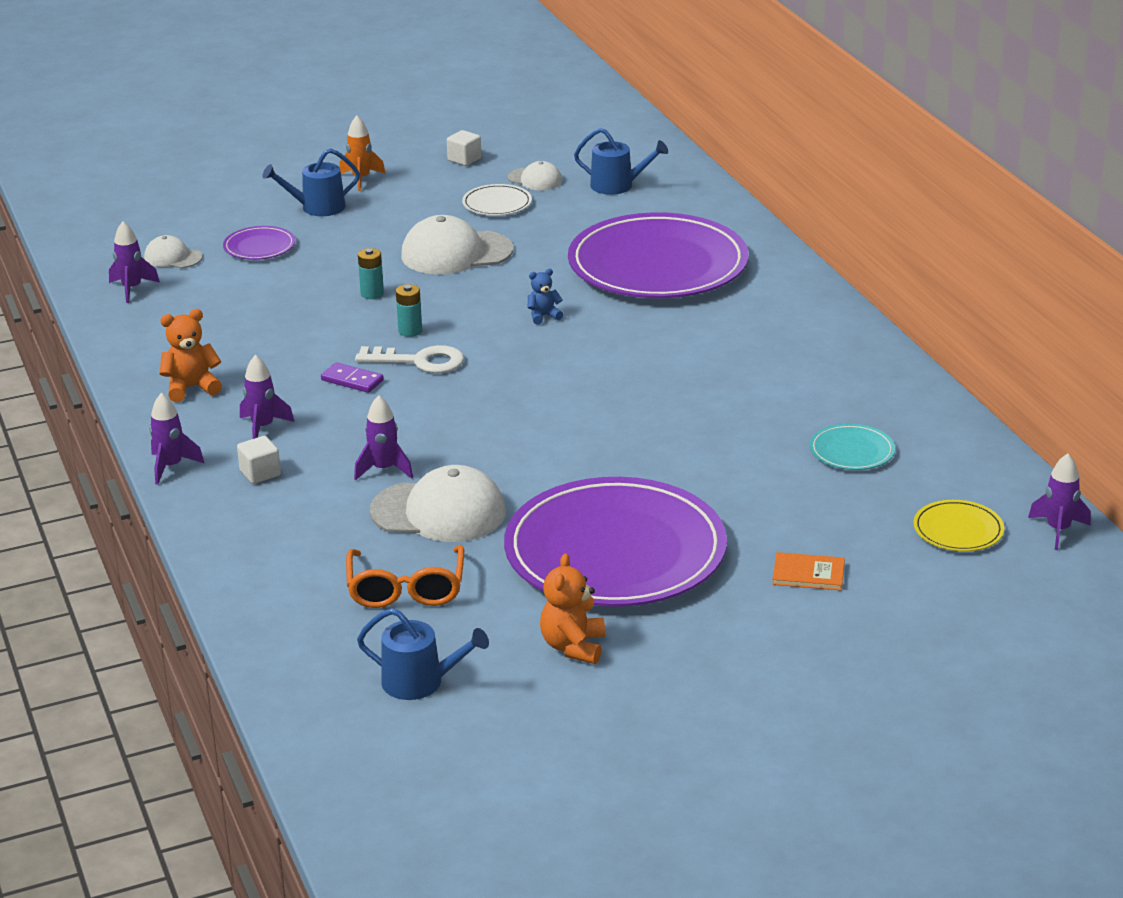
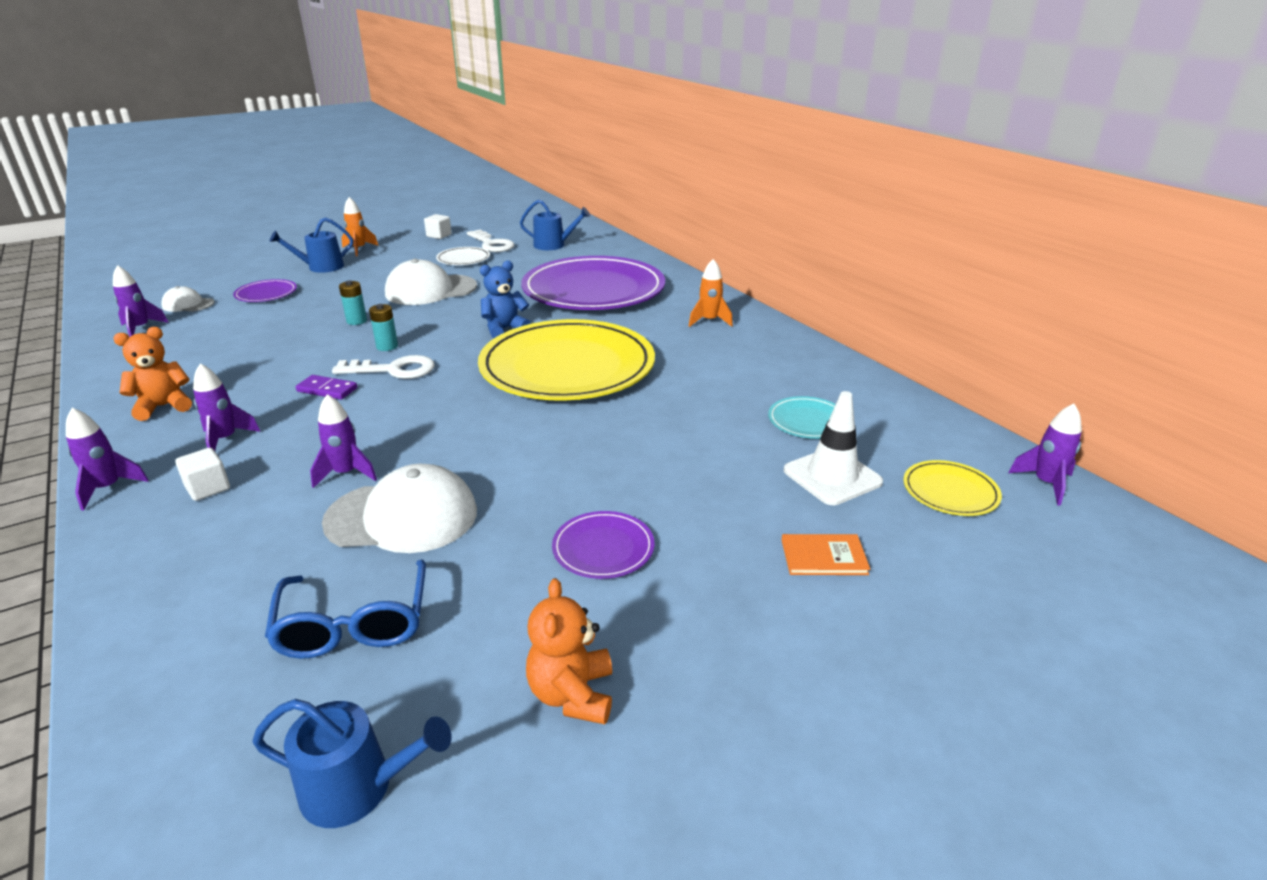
camera: 10 degrees left, 0 degrees up
(406, 589) = (354, 624): orange glasses -> blue glasses
(535, 179) = (492, 244): white cap -> white key
(543, 316) = (504, 329): blue teddy bear -> blue teddy bear, size x1.59
(609, 370) = (567, 367): none -> yellow plate
(615, 551) = (603, 548): purple plate -> purple plate, size x0.41
(789, 320) = (709, 321): none -> orange rocket
(849, 507) = (832, 476): none -> white traffic cone

